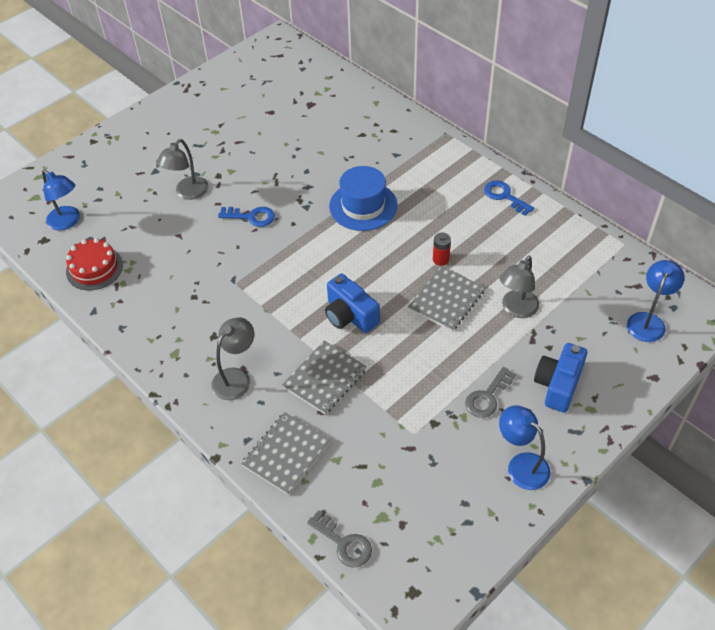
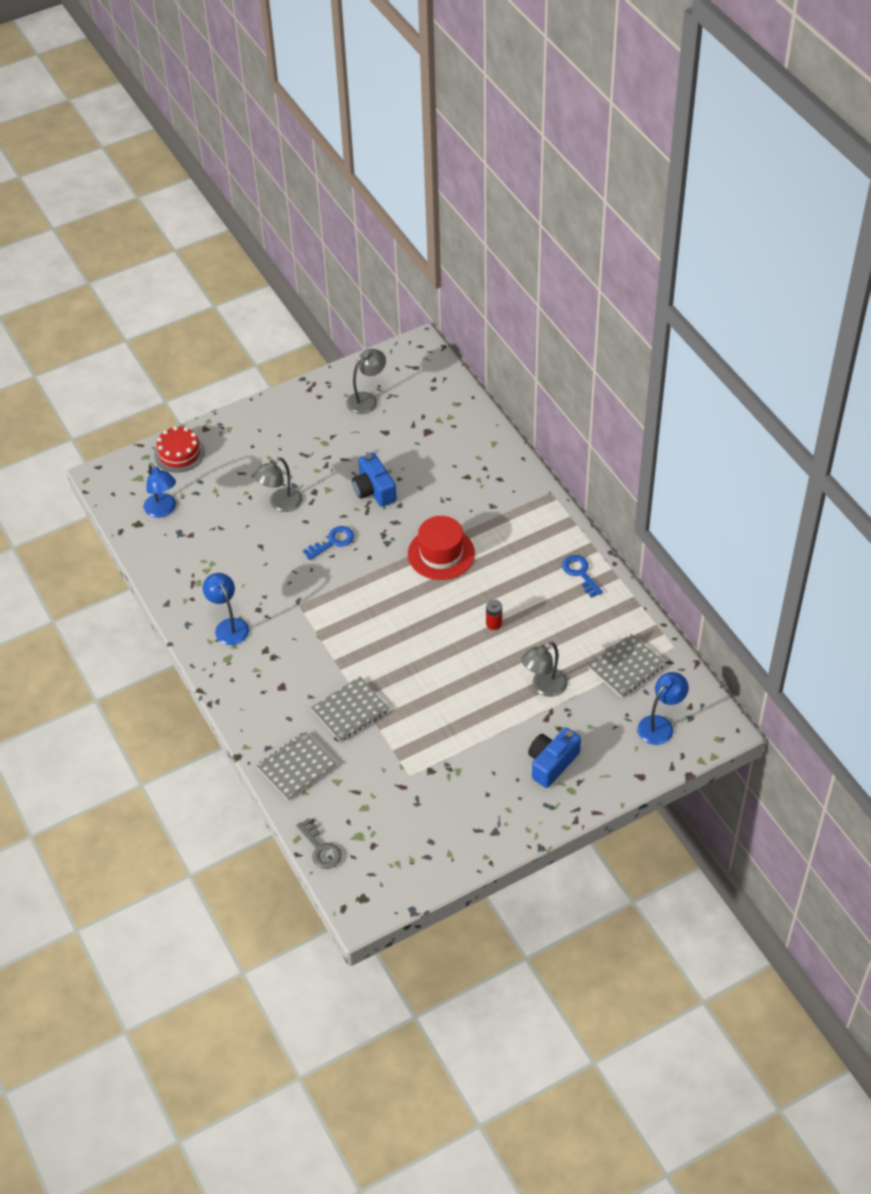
camera: 15 degrees right, 0 degrees up
(94, 268) = (177, 562): red cake -> red cake (179, 453)
(236, 377) = (274, 692): grey lamp -> grey lamp (367, 399)
(251, 217) = (332, 542): blue key -> blue key turned 60 degrees counterclockwise
(350, 315) = (391, 658): blue camera -> blue camera (374, 490)
(363, 206) = (441, 554): blue hat -> red hat
(446, 300) = (484, 664): grey notebook -> grey notebook (626, 667)
(487, 397) = (485, 759): grey key -> none
(521, 465) = (490, 822): blue lamp -> blue lamp (229, 626)

